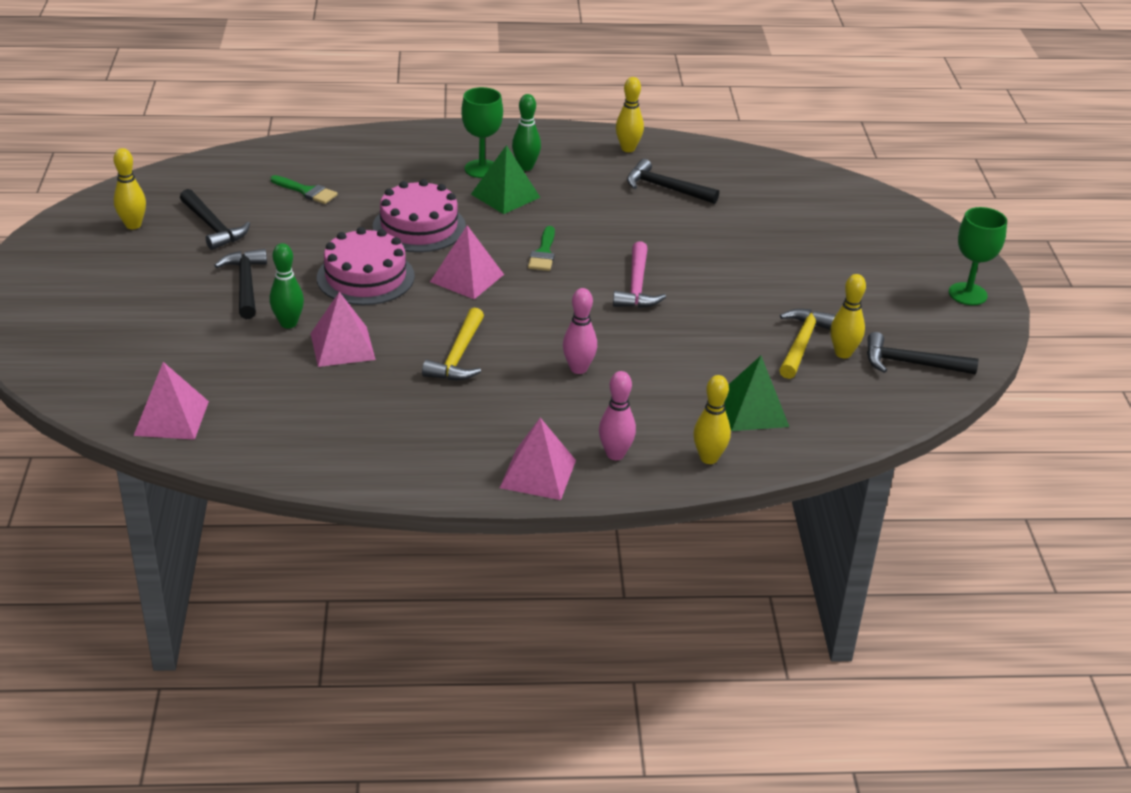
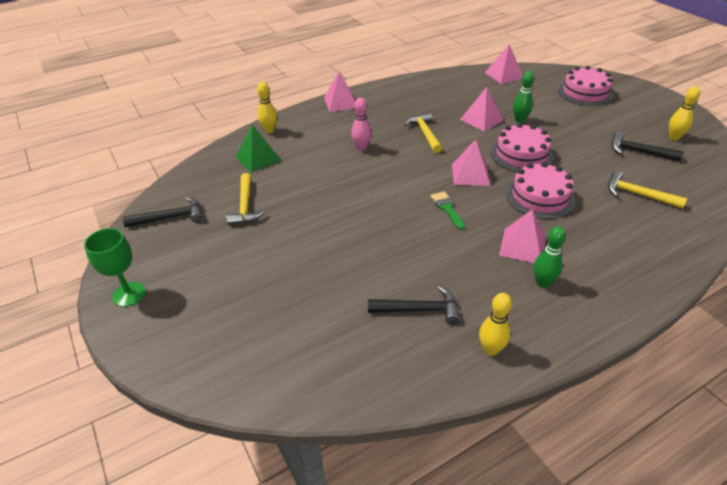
camera: 155 degrees right, 5 degrees up
(109, 329) = (585, 93): none -> pink cake
(245, 284) = (568, 130): black hammer -> none
(307, 191) = (637, 194): green brush -> yellow hammer
(481, 169) = (568, 265): green goblet -> none
(505, 195) = (522, 246): green pyramid -> pink pyramid
(615, 454) = (313, 119): pink bowling pin -> none
(637, 286) = (370, 207): pink hammer -> none
(843, 353) = (216, 209): yellow bowling pin -> none

